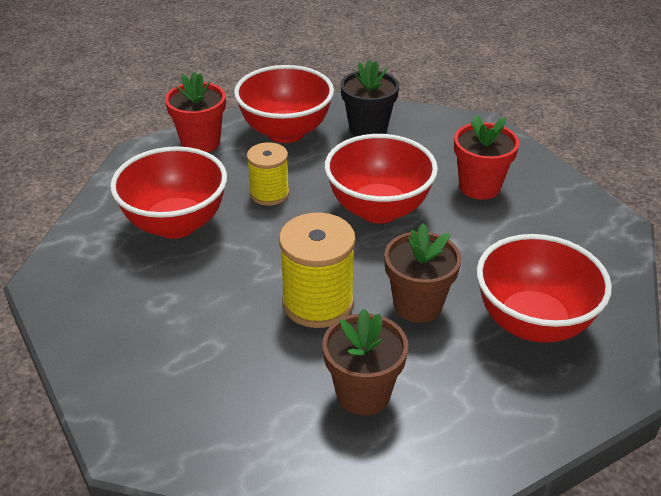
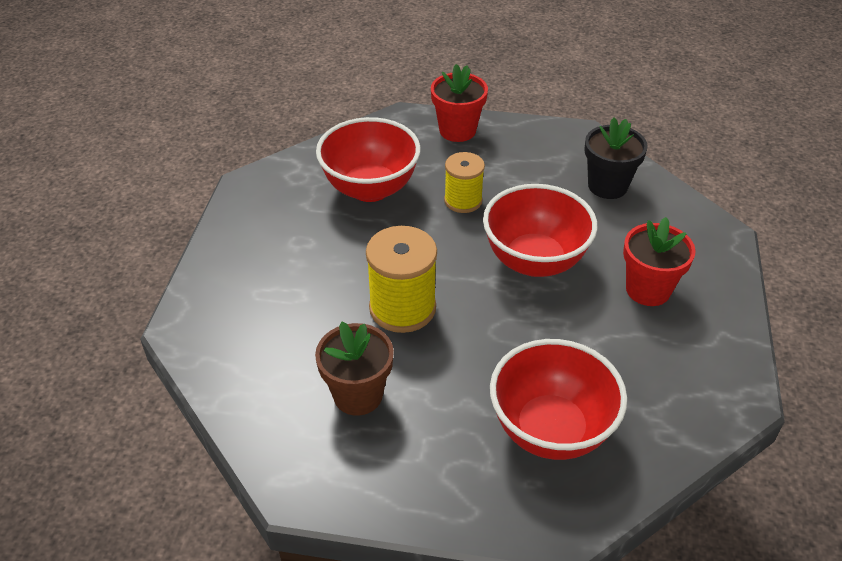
camera: 40 degrees right, 5 degrees up
(285, 132) = (534, 154): red bowl -> none
(417, 305) = (474, 356): brown flower pot -> none

